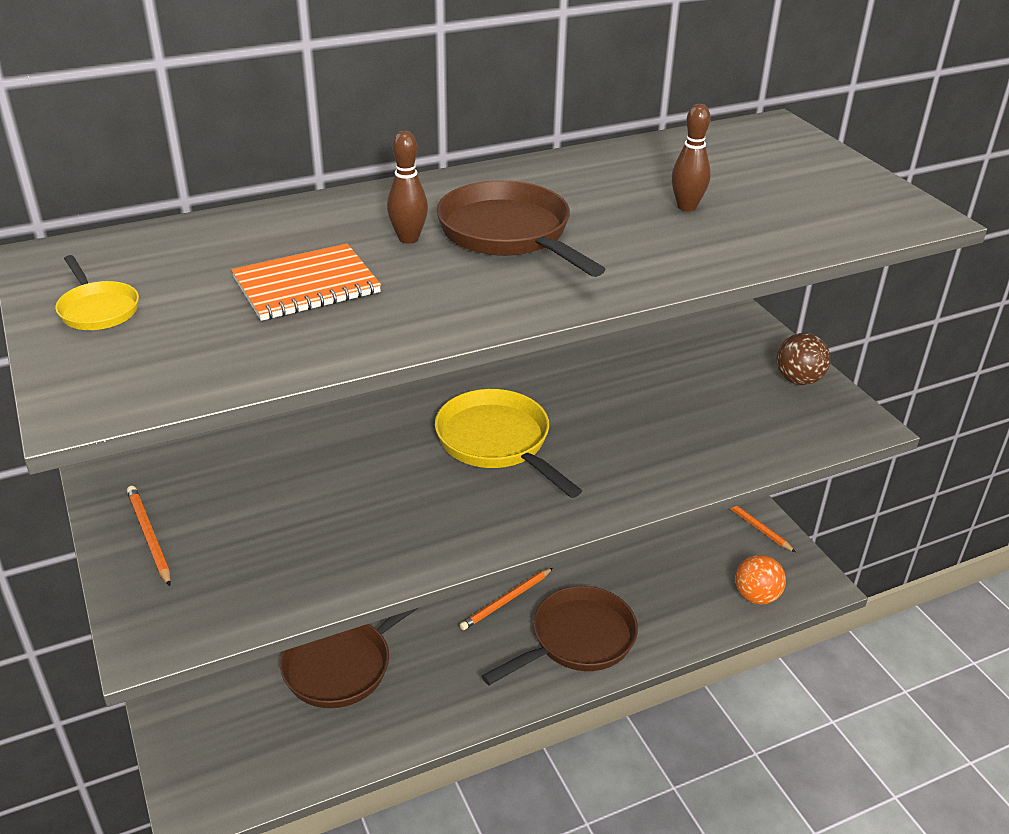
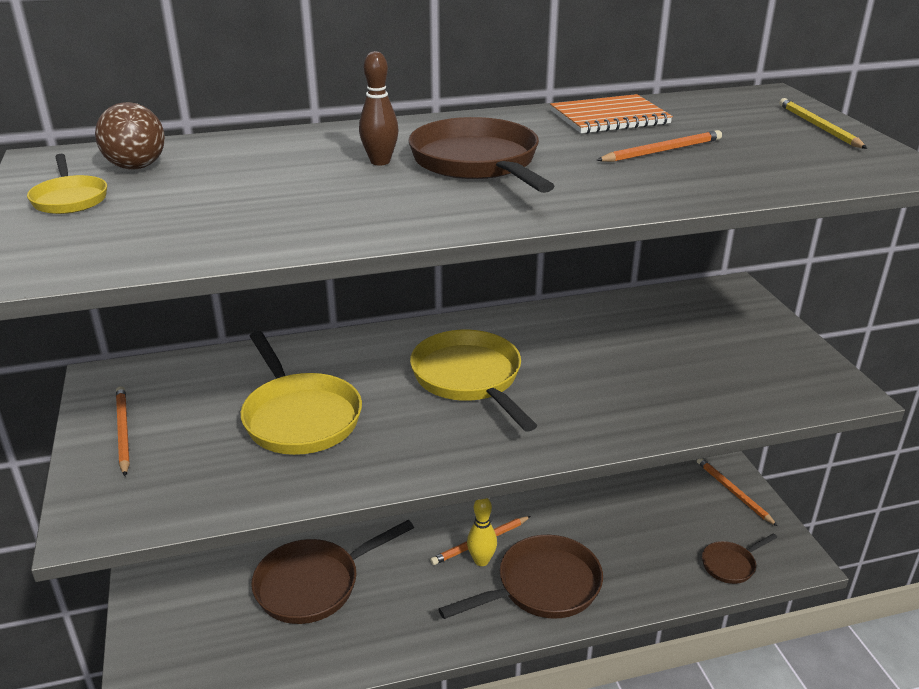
camera: 10 degrees right, 5 degrees down
(306, 286) = (268, 192): orange notebook -> orange notebook (609, 118)
(333, 501) = (299, 417): none -> yellow pan
(511, 620) = (481, 560): none -> yellow bowling pin
(686, 207) = (662, 151): brown bowling pin -> orange pencil
(756, 596) = (731, 564): orange ball -> brown pan
(798, 380) = (782, 347): brown ball -> brown ball (136, 167)
(829, 167) = (818, 127): none -> yellow pencil

